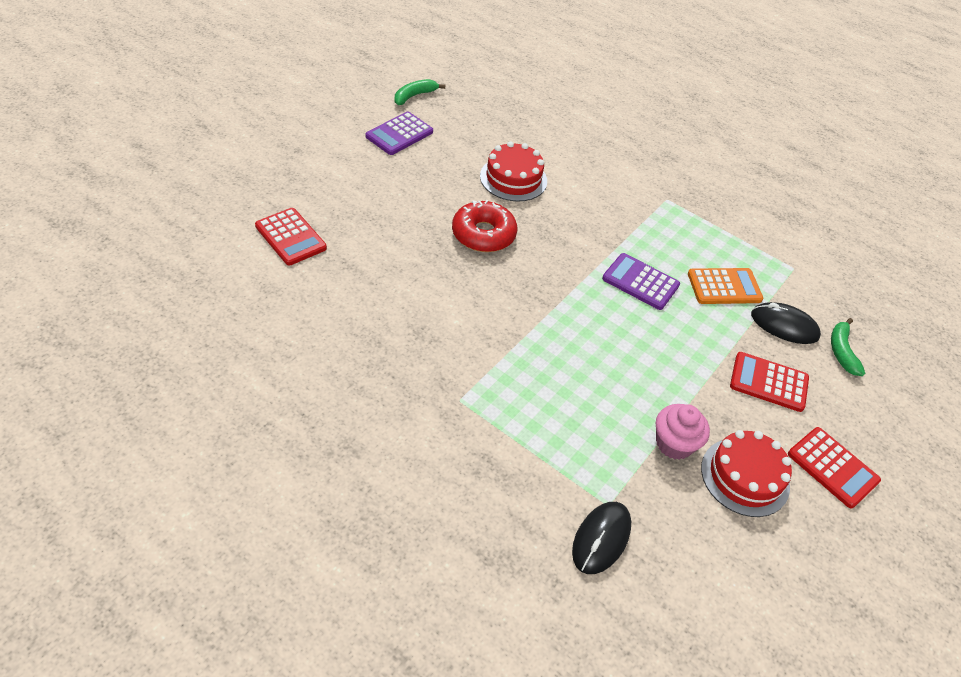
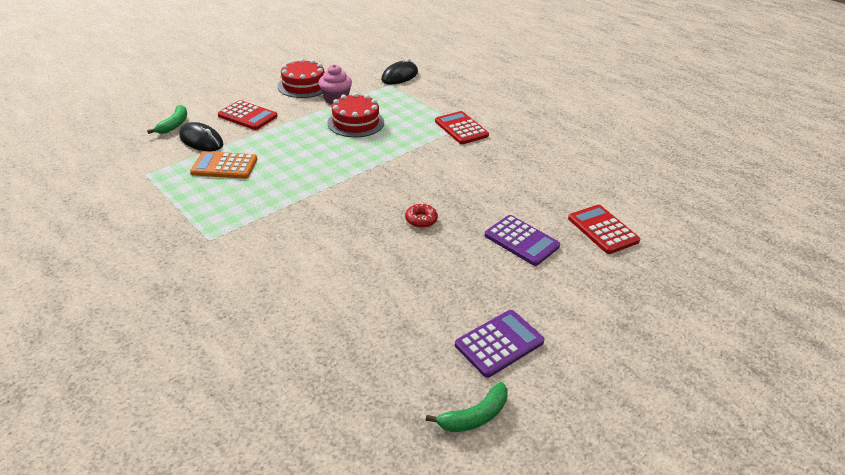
camera: 165 degrees left, 10 degrees down
(483, 234) = (421, 220): red donut -> red donut, size x0.52
(513, 178) = (370, 273): red cake -> red cake (356, 122)
(640, 282) = (295, 174): purple calculator -> purple calculator (521, 241)
(832, 467) = (247, 84): red calculator -> red calculator (461, 128)

